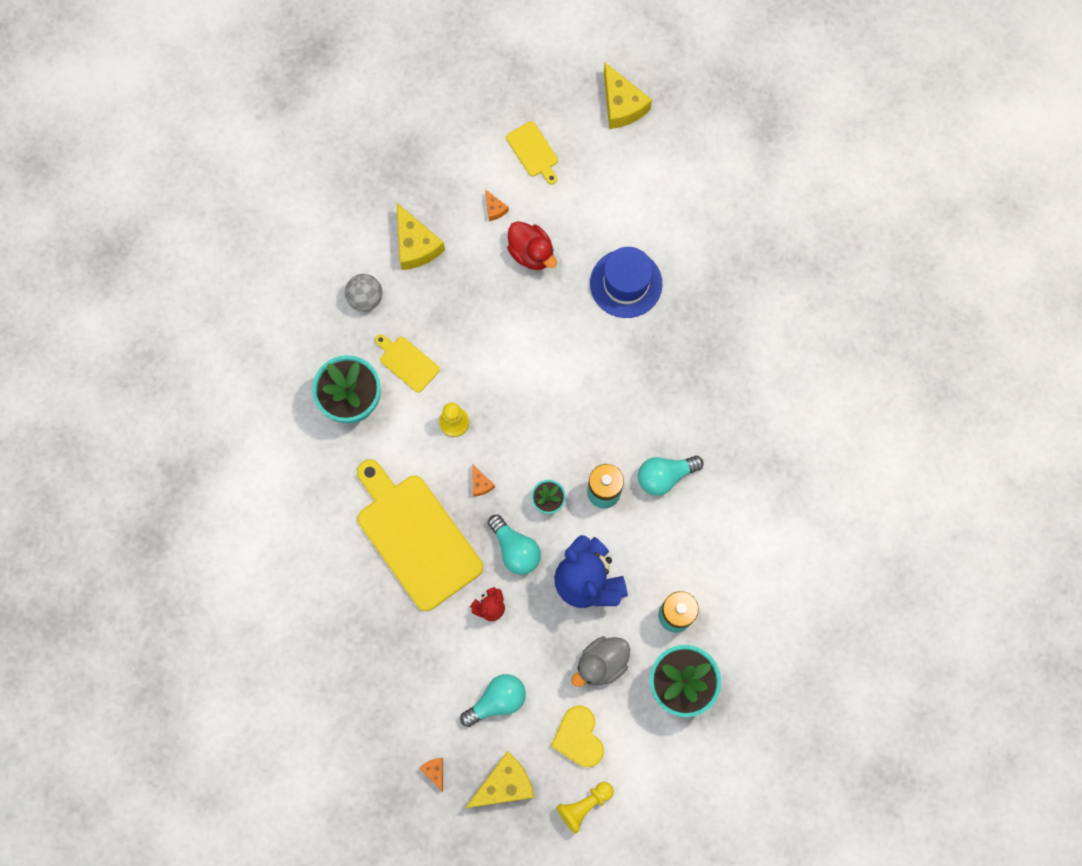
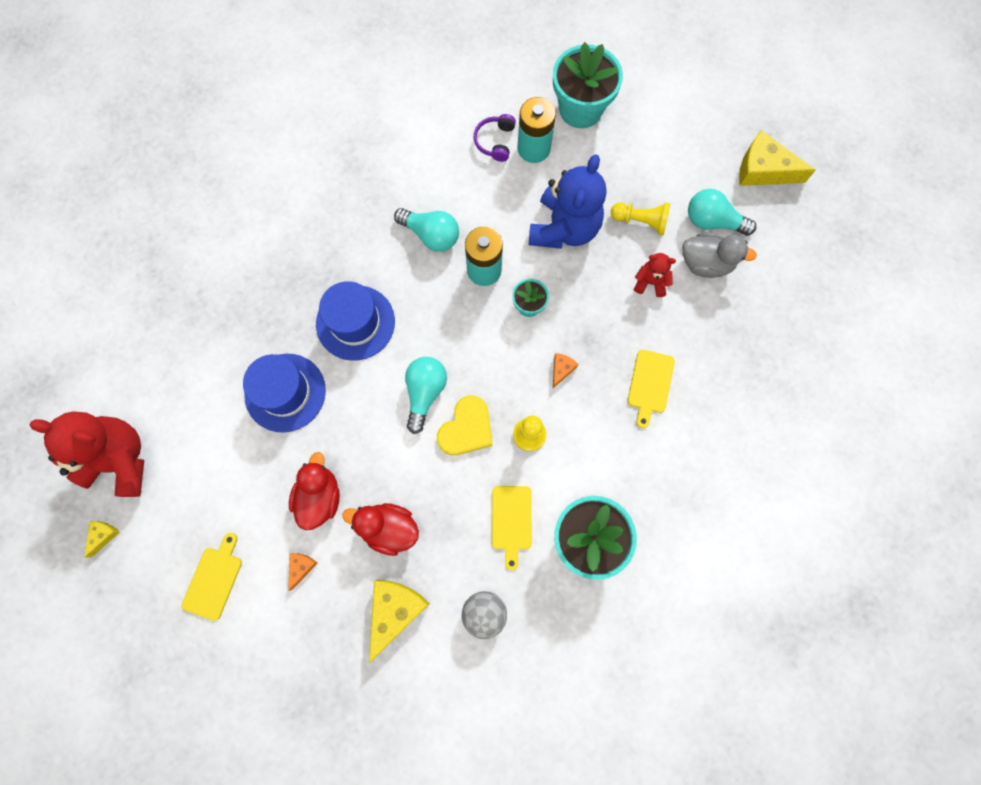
camera: 130 degrees left, 0 degrees up
(416, 536) = (650, 384): yellow cutting board -> yellow cutting board, size x0.45
(434, 771) = (803, 224): orange cheese -> none
(472, 281) = (388, 528): none -> red duck
(515, 549) = (589, 299): turquoise light bulb -> turquoise light bulb (425, 393)
(578, 737) = (683, 146): yellow heart -> yellow heart (466, 428)
(584, 805) = (724, 107): yellow pawn -> yellow pawn (641, 221)
(601, 663) = (616, 171): grey duck -> grey duck (706, 263)
(622, 105) = (103, 535): yellow cheese -> yellow cheese, size x0.48
(639, 369) = (355, 322): none -> blue hat
(667, 147) = (120, 460): none -> red teddy bear
(706, 590) = (495, 141): none -> purple headphones

